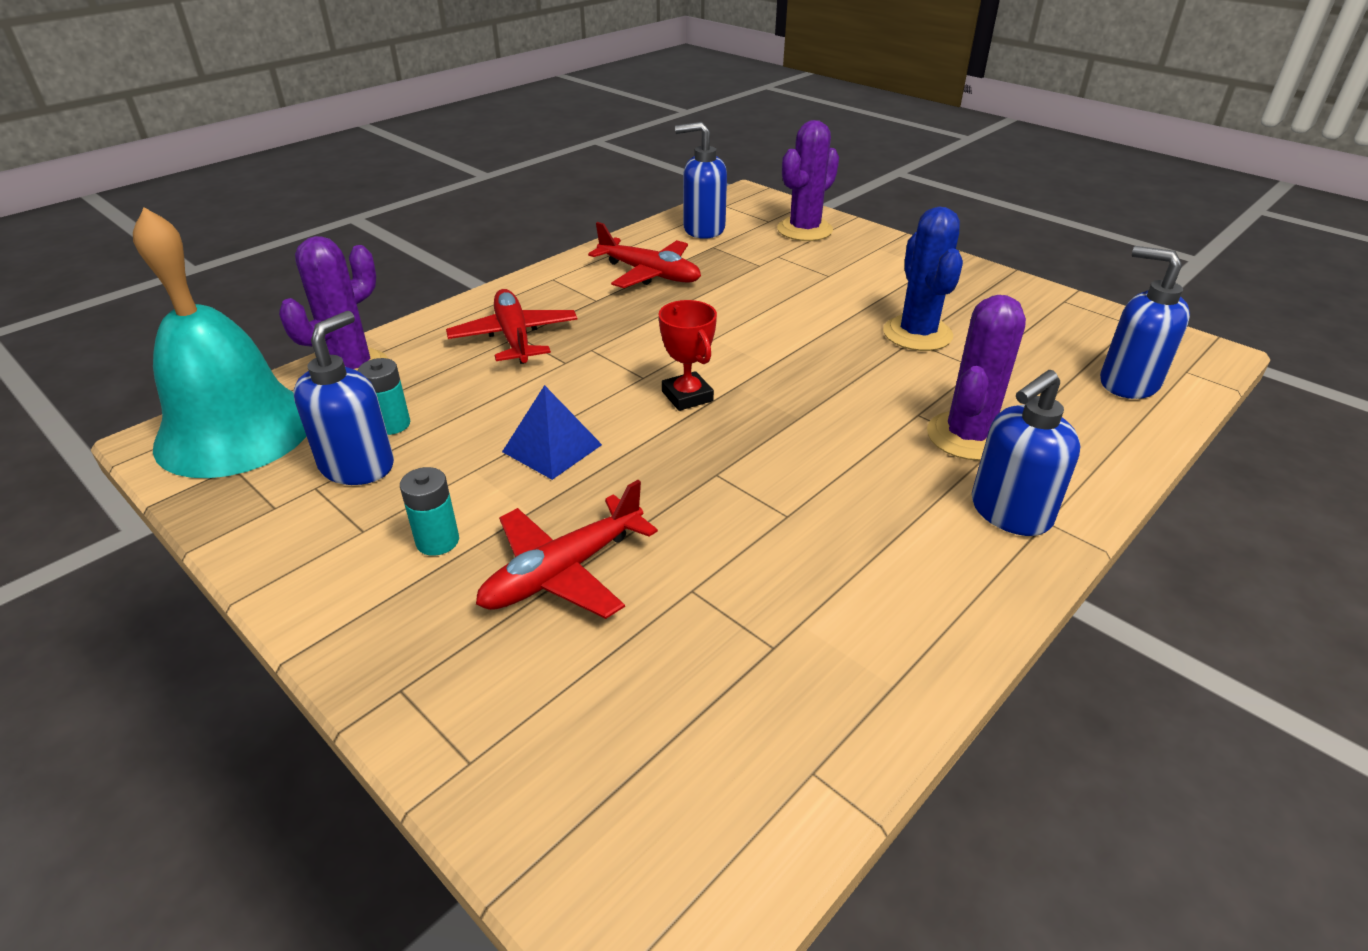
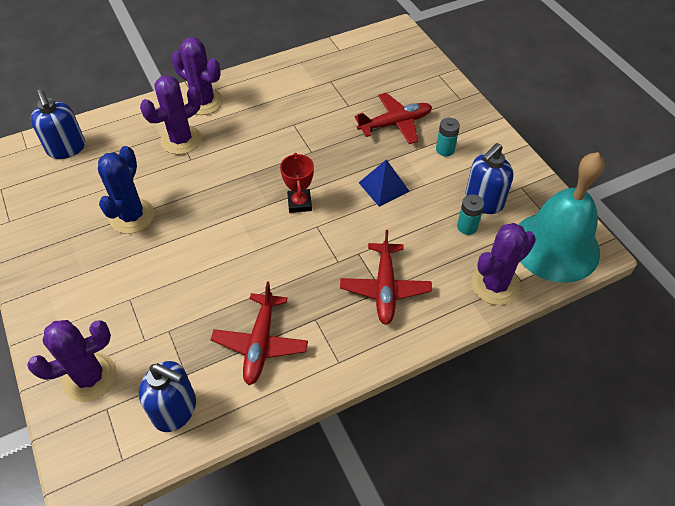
camera: 160 degrees left, 15 degrees up
(649, 274) = (260, 343): red plane -> red plane turned 135 degrees counterclockwise
(1009, 512) = (203, 102): blue soap dispenser -> purple cactus

